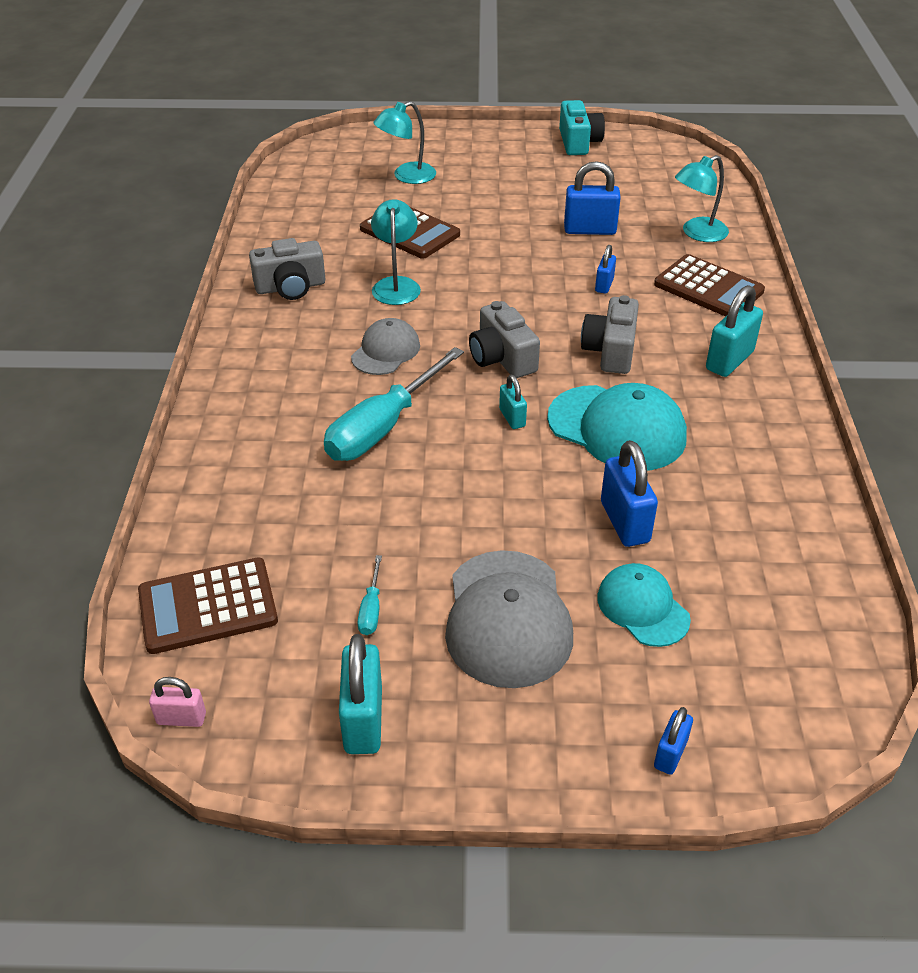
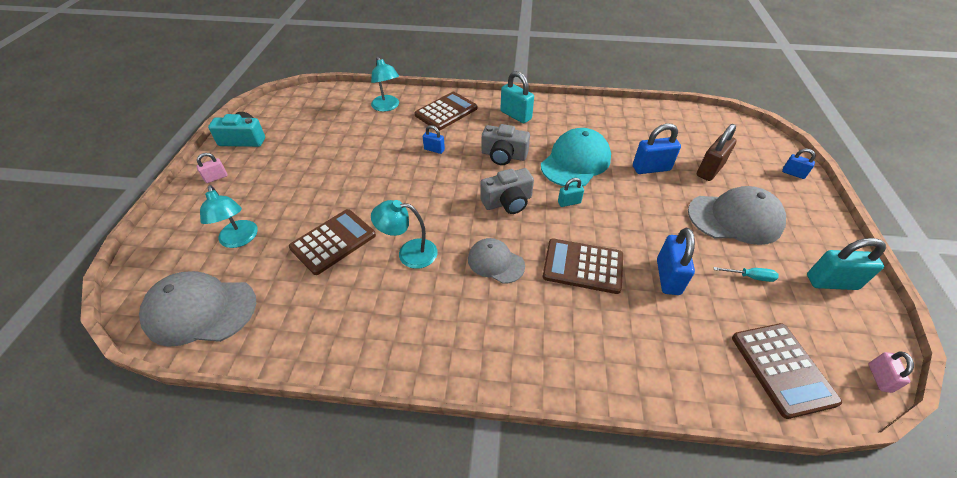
camera: 85 degrees left, 5 degrees up
(290, 287) = (395, 327): grey camera -> none
(314, 177) = (200, 310): none -> grey cap
(383, 427) = (583, 266): turquoise screwdriver -> brown calculator
(502, 142) = (216, 178): none -> pink padlock
(589, 230) = (367, 148): blue padlock -> blue padlock (668, 277)
(643, 608) = (709, 170): turquoise cap -> brown padlock

